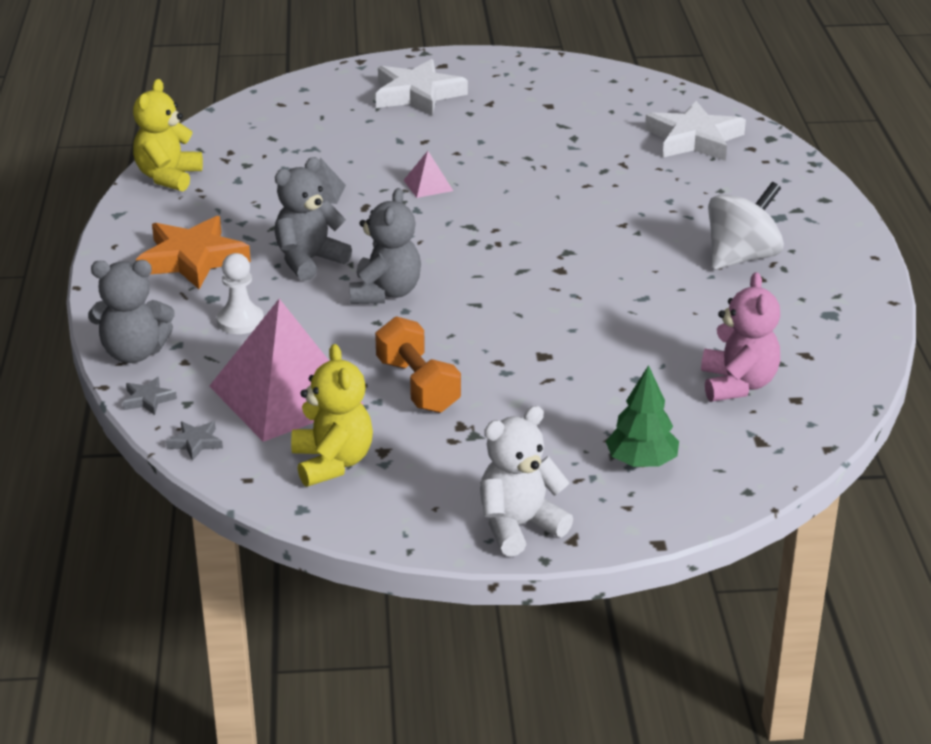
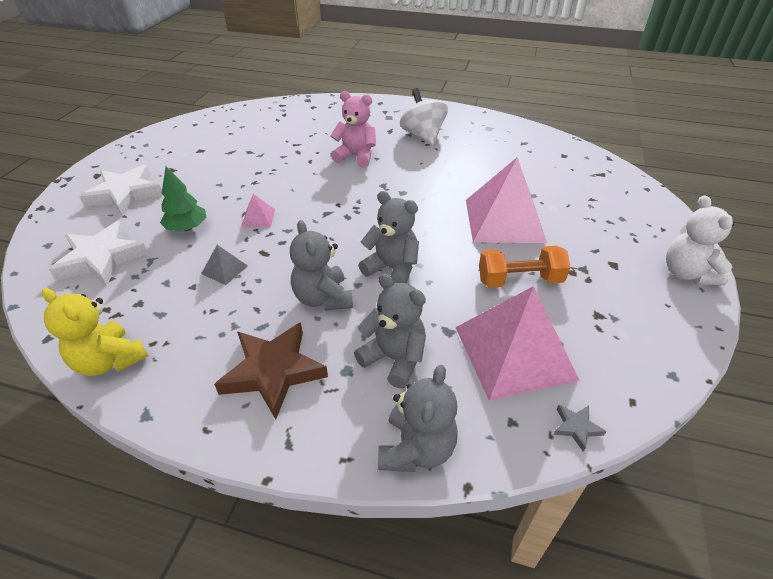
camera: 70 degrees left, 10 degrees up
(148, 399) = (500, 452): grey star -> none
(192, 259) = (273, 371): orange star -> brown star
(240, 321) = (394, 358): white pawn -> grey teddy bear
(332, 463) = (612, 345): yellow teddy bear -> none
(548, 360) = (504, 220): none -> pink pyramid
(641, 462) = (618, 214): green tree -> green tree (187, 228)
(694, 139) = (288, 118): white star -> white star (101, 258)
(737, 385) = (547, 167): pink teddy bear -> pink teddy bear (356, 157)

